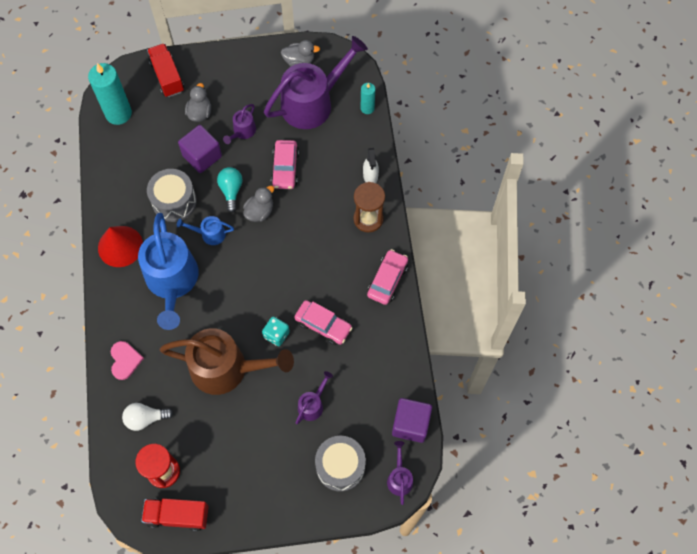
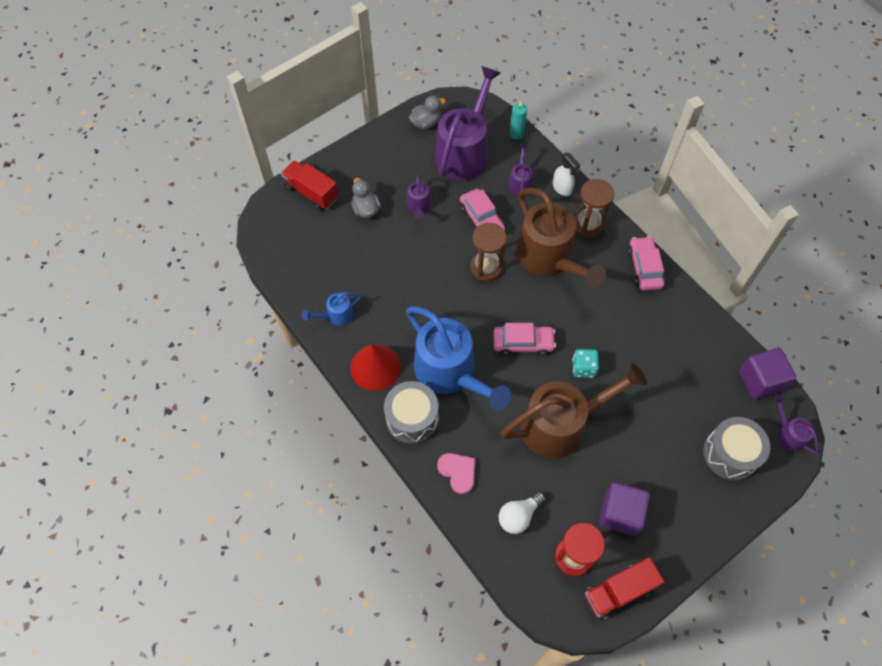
camera: 30 degrees left, 5 degrees down
(118, 113) = (286, 247): turquoise candle -> none
(174, 201) = (399, 299): grey drum -> grey drum (412, 418)
(202, 156) = (396, 246): purple cube -> purple cube (620, 513)
(209, 234) = (454, 311): blue watering can -> blue watering can (336, 316)
(231, 191) = (446, 263): turquoise light bulb -> none
(259, 211) = (486, 268): grey duck -> brown hourglass
(312, 404) = (663, 412): purple watering can -> purple watering can (520, 182)
(315, 231) = (549, 259): none -> brown watering can
(323, 325) = (618, 336): pink car -> pink car (523, 343)

